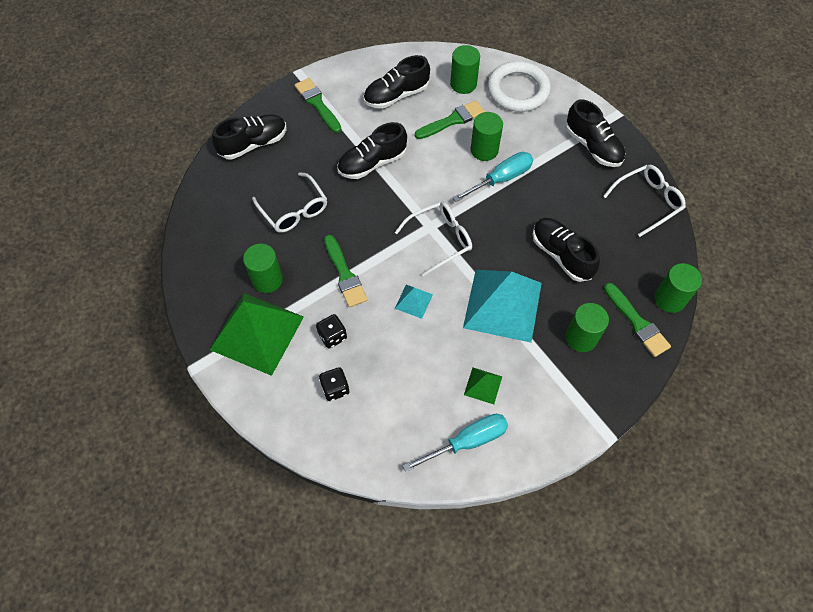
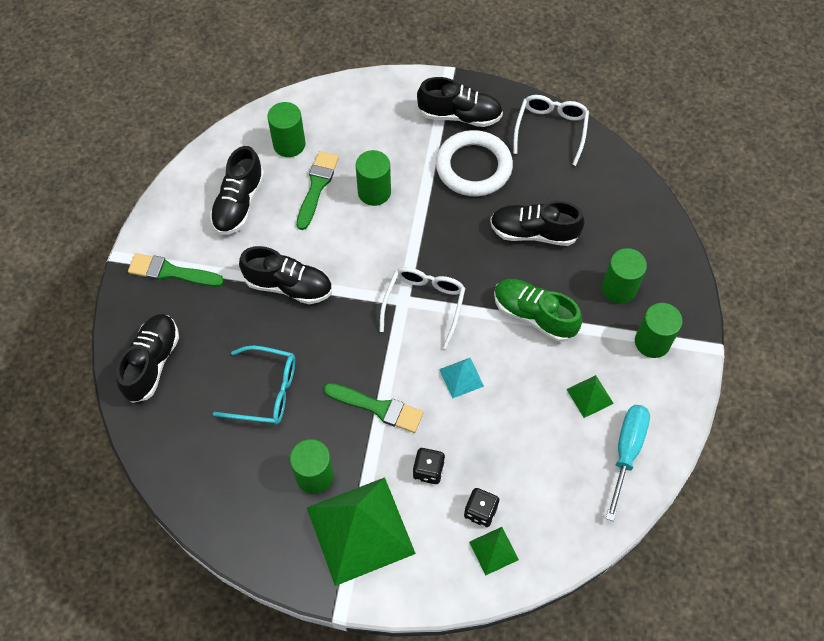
camera: 45 degrees left, 0 degrees up
(294, 210) = (266, 391): white glasses -> turquoise glasses
(317, 418) = (493, 550): none -> green pyramid
(372, 163) = (288, 286): black shoe -> black shoe turned 90 degrees counterclockwise
(501, 178) = (416, 206): turquoise screwdriver -> none
(503, 305) = (534, 315): turquoise pyramid -> green shoe
(518, 90) = (344, 112): white ring -> white ring (473, 167)
(637, 323) = (645, 239): green brush -> none
(669, 299) = (648, 199): green cylinder -> green cylinder (652, 342)

